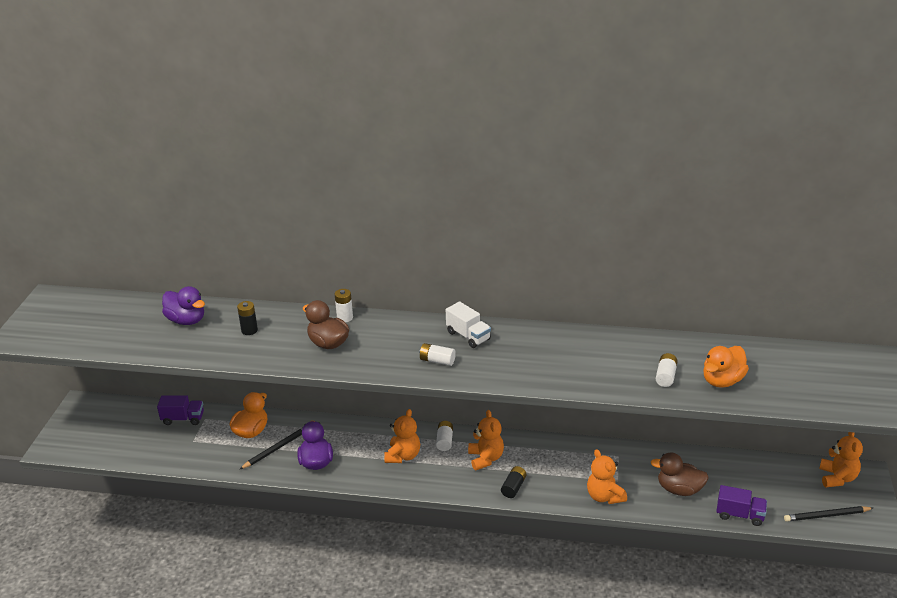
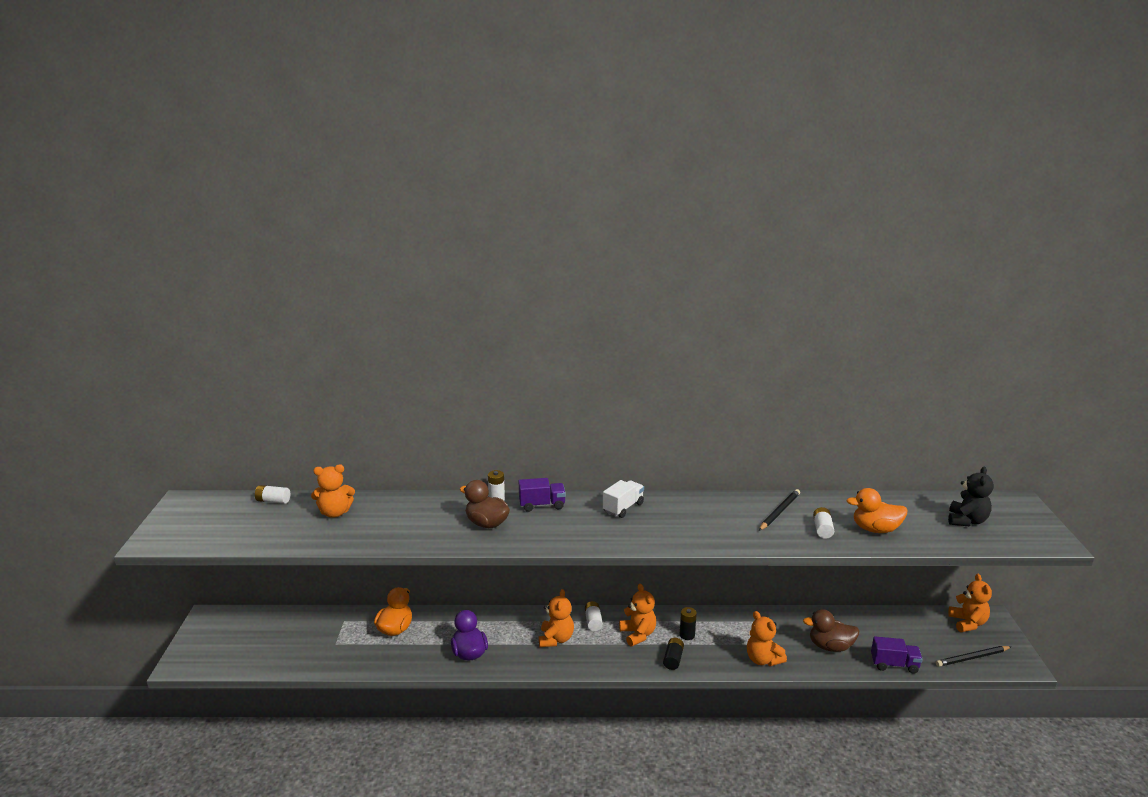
camera: 10 degrees left, 10 degrees down
(183, 419) = (321, 623): purple truck -> purple truck (542, 505)
(186, 320) = (335, 513): purple duck -> orange teddy bear
(249, 330) = (403, 517): black battery -> black battery (687, 635)
(276, 449) = (425, 643): black pencil -> black pencil (779, 512)
(437, 361) = (601, 531): white battery -> white battery (273, 501)
(468, 336) = (623, 508): white truck -> white truck turned 90 degrees counterclockwise
(722, 381) = (875, 529): orange duck -> orange duck turned 60 degrees clockwise
(826, 378) = (966, 521): none -> black teddy bear

